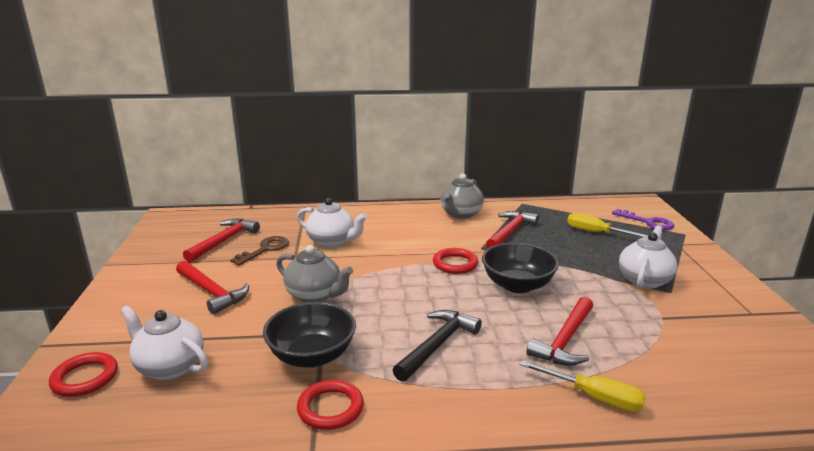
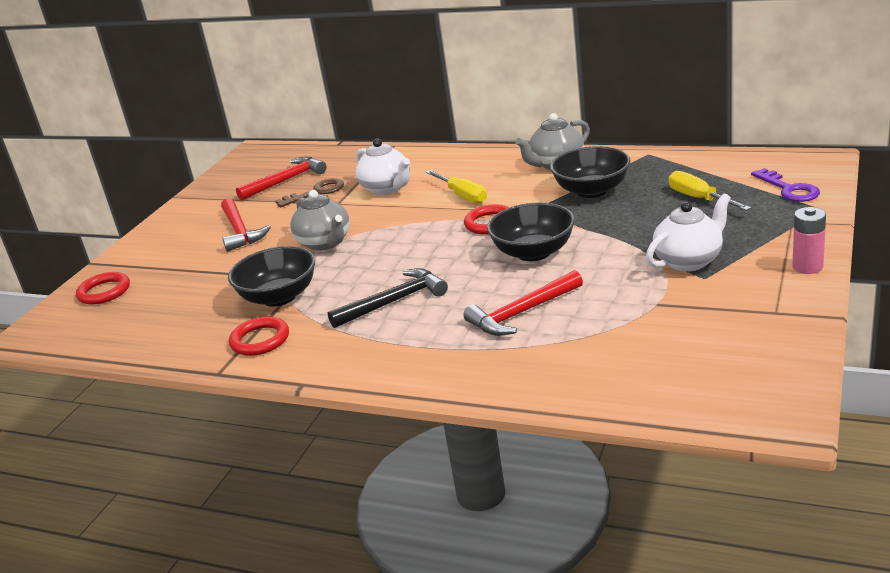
camera: 30 degrees right, 5 degrees up
(169, 367) = (166, 291): white teapot -> none
(510, 232) = (592, 191): red hammer -> black bowl
(594, 397) = (491, 366): yellow screwdriver -> yellow screwdriver (462, 196)
(729, 276) = (807, 267): none -> pink battery

